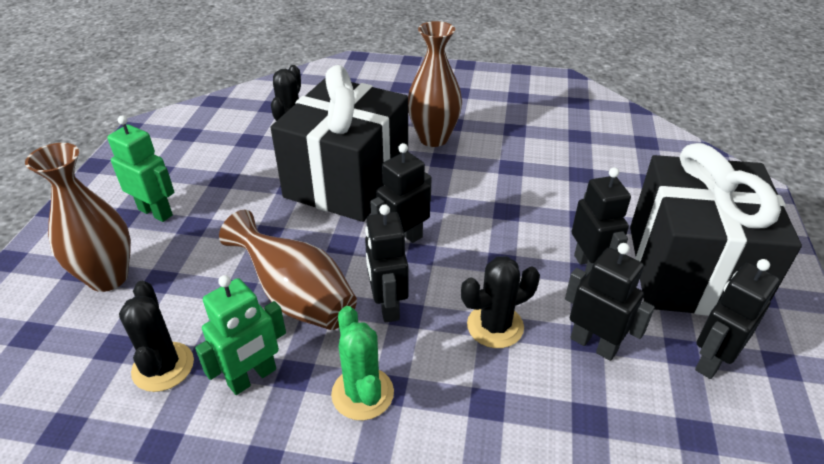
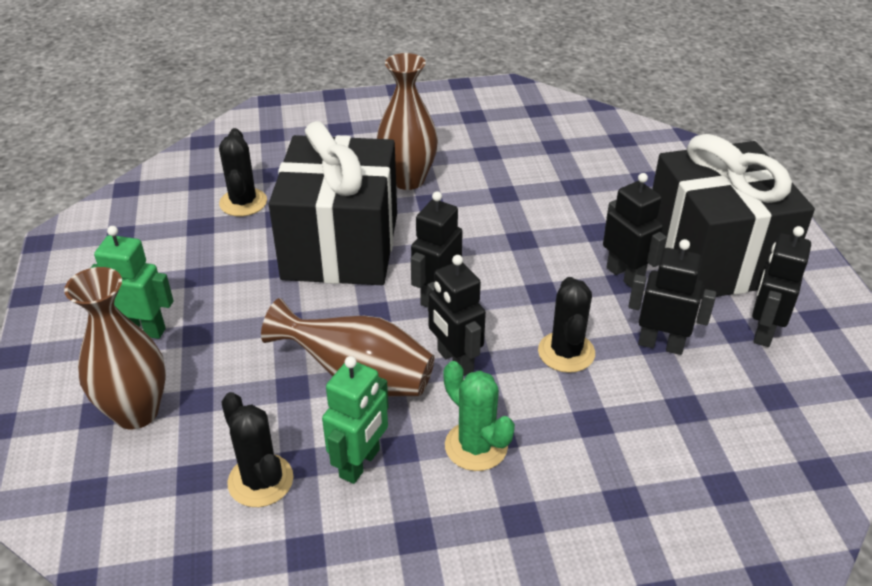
camera: 20 degrees left, 0 degrees up
(495, 326) = (566, 352): black cactus -> black cactus turned 45 degrees counterclockwise

